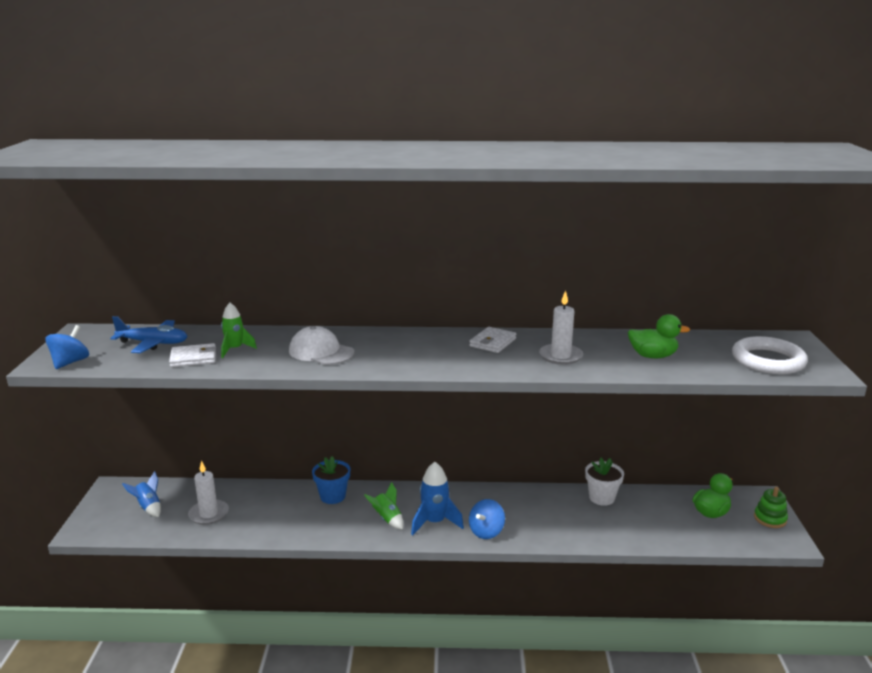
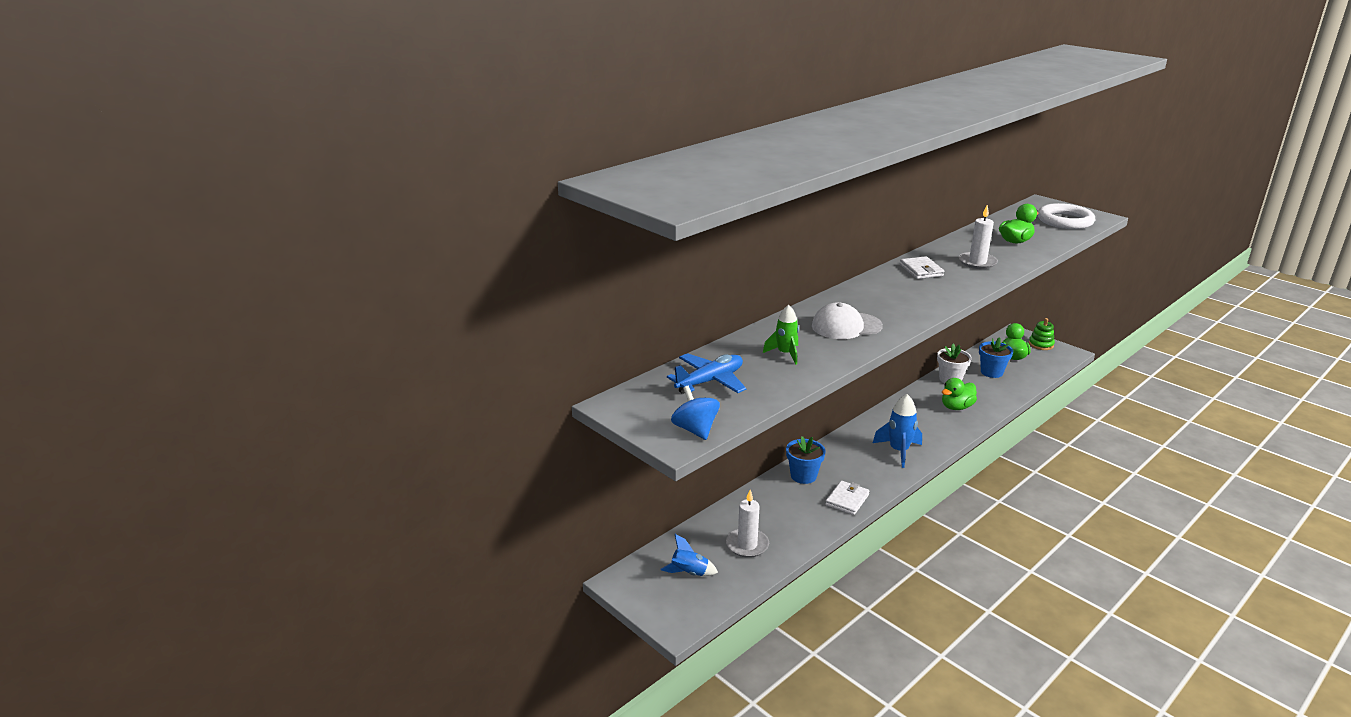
camera: 45 degrees left, 5 degrees up
(193, 358) = (777, 375): white wallet -> white wallet (847, 500)
(387, 519) = (868, 467): green rocket -> none
(486, 531) = (936, 438): blue spinning top -> none
(557, 520) = (956, 407): none -> green duck
(657, 513) = (991, 372): none -> blue flower pot

